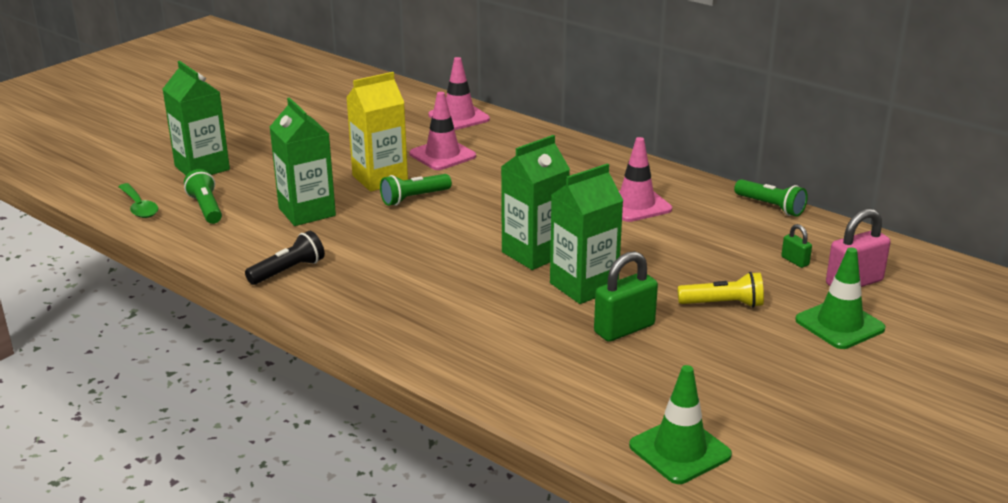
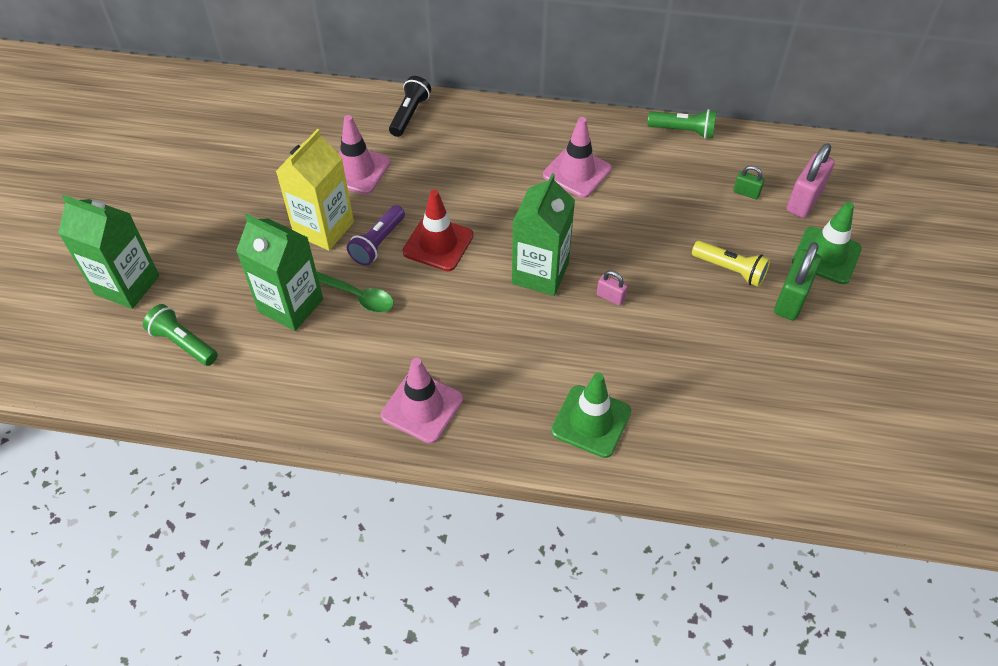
camera: 30 degrees left, 25 degrees up
(139, 207) = (109, 372): green spoon -> green spoon (358, 297)
(288, 271) = (340, 395): black flashlight -> black flashlight (409, 114)
(414, 198) = (378, 243): green flashlight -> purple flashlight
(459, 117) = (330, 108): pink traffic cone -> pink traffic cone (422, 407)
(463, 212) = (438, 244): none -> red traffic cone
(583, 286) = (610, 297): green carton -> pink padlock
(624, 329) = (679, 336): green padlock -> green padlock (791, 299)
(680, 450) = (815, 456): green traffic cone -> green traffic cone (591, 421)
(723, 304) = (730, 270): yellow flashlight -> yellow flashlight turned 60 degrees clockwise

